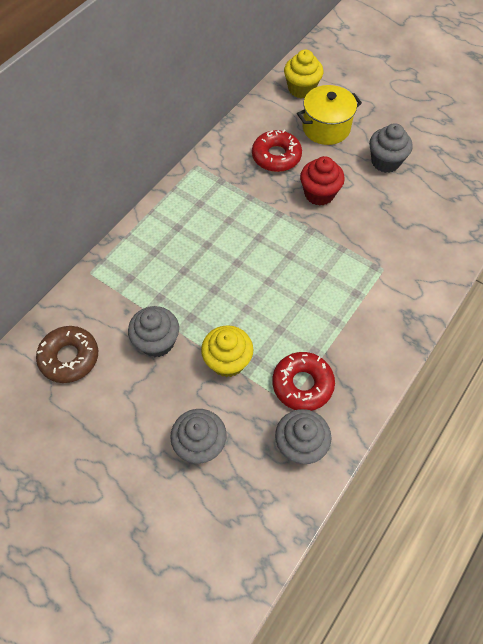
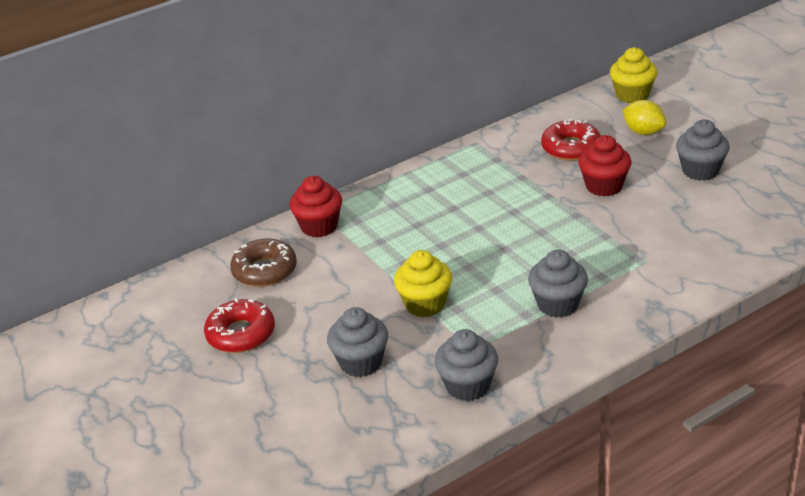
camera: 25 degrees right, 25 degrees down
(98, 292) = (319, 226): none -> red cupcake
(157, 342) = (359, 275): grey cupcake -> grey cupcake (558, 304)
(302, 384) = (497, 338): red donut -> red donut (241, 334)
(326, 128) = (643, 132): yellow pot -> yellow lemon

